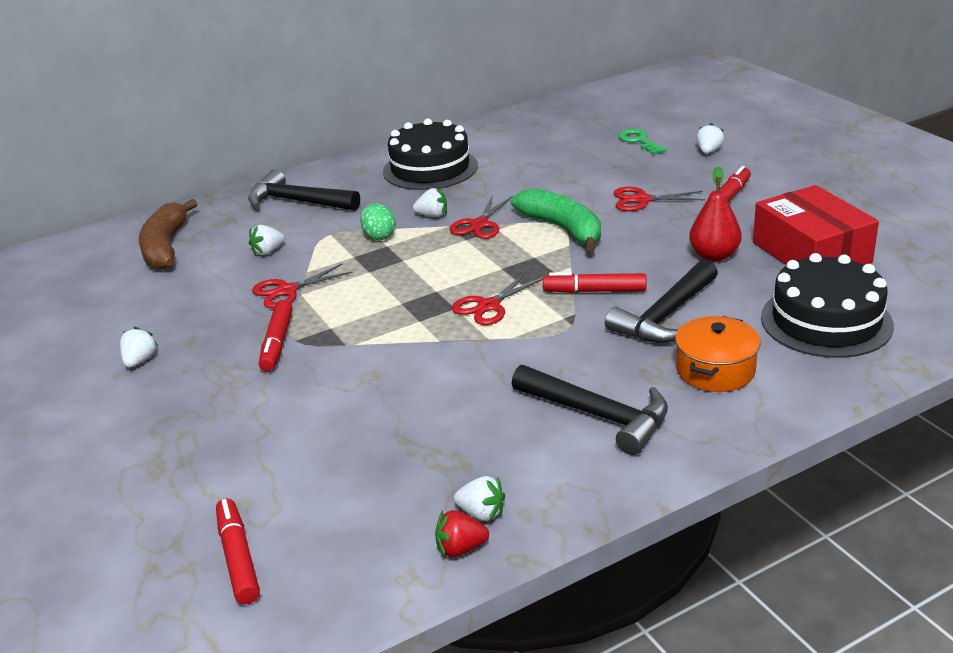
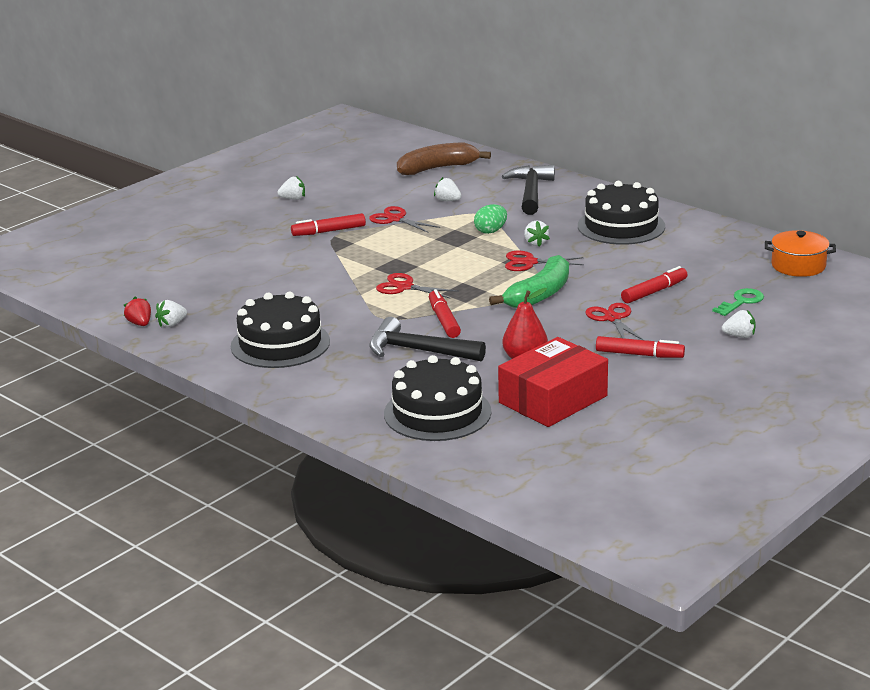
camera: 70 degrees right, 5 degrees down
(238, 558) = (120, 270): red marker -> red marker (654, 292)
(481, 513) = (172, 324): white strawberry -> white strawberry turned 45 degrees clockwise
(599, 415) = (280, 344): black hammer -> black cake
(715, 370) = (350, 376): orange pot -> orange pot (798, 266)

